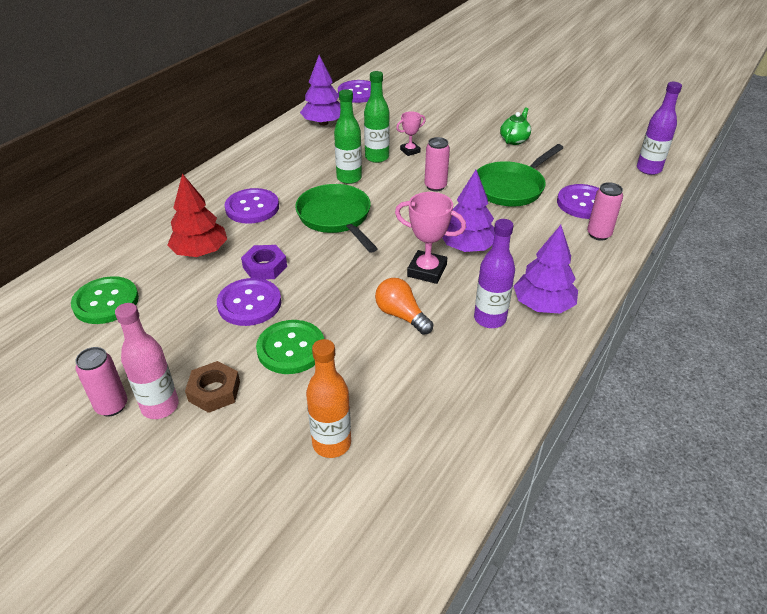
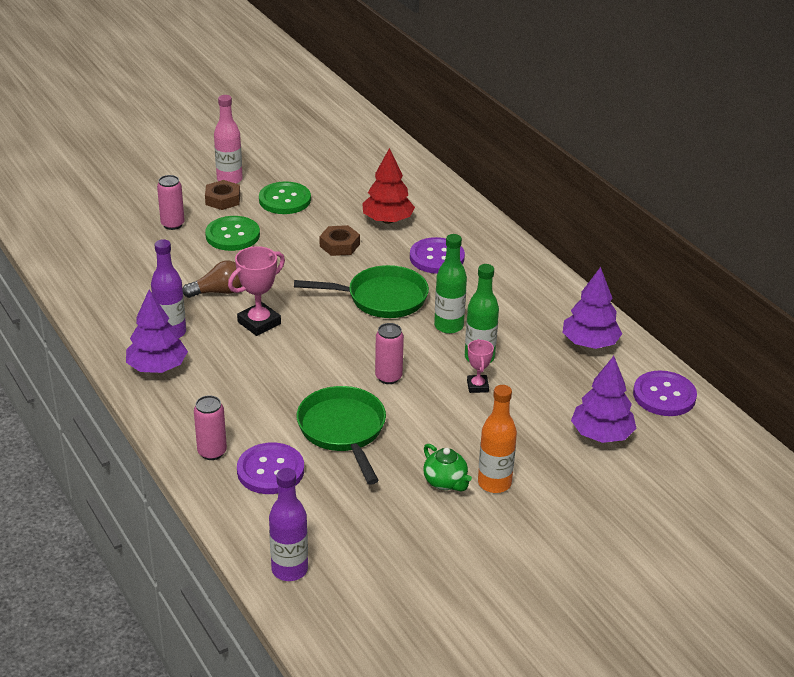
camera: 115 degrees right, 5 degrees down
(106, 302) = (357, 174): green button -> green button (284, 200)
(112, 406) = (247, 165): pink can -> pink can (172, 224)
(249, 303) = (299, 229): purple button -> none
(265, 267) = (339, 245): purple nut -> brown nut
(331, 443) = (134, 230): orange bottle -> orange bottle (494, 483)
(401, 315) = (218, 292): orange light bulb -> brown light bulb
(467, 247) = (270, 358): purple tree -> purple tree (601, 434)

